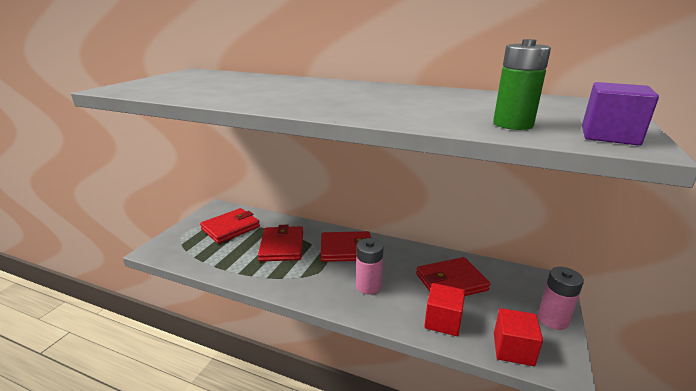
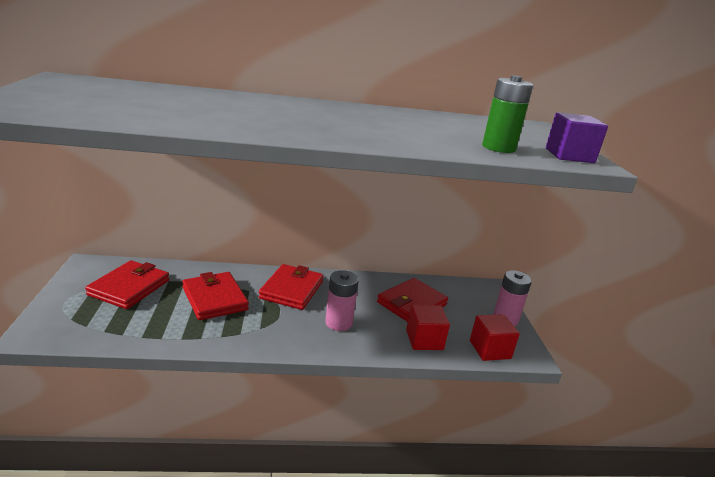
camera: 30 degrees left, 0 degrees up
(346, 249) = (292, 290): red wallet -> red wallet turned 45 degrees counterclockwise

